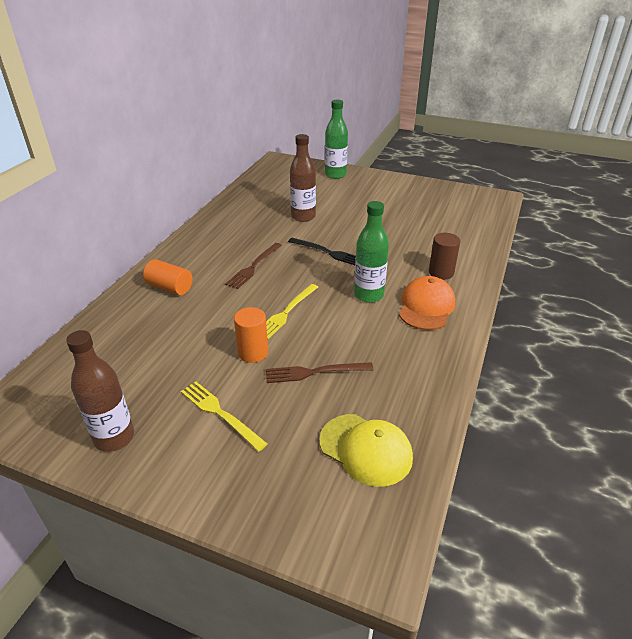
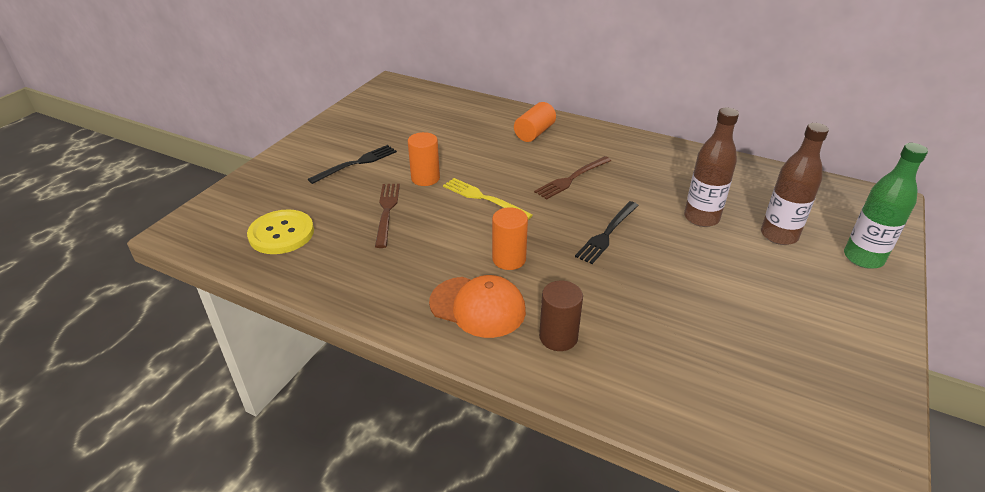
camera: 95 degrees right, 0 degrees up
(114, 437) = (352, 124): brown bottle -> brown bottle (779, 235)
(220, 413) = (356, 163): yellow fork -> black fork
(253, 267) = (571, 179): brown fork -> brown fork turned 75 degrees counterclockwise
(366, 449) = (281, 233): yellow cap -> yellow button
(368, 295) = (509, 259): green bottle -> orange cylinder

